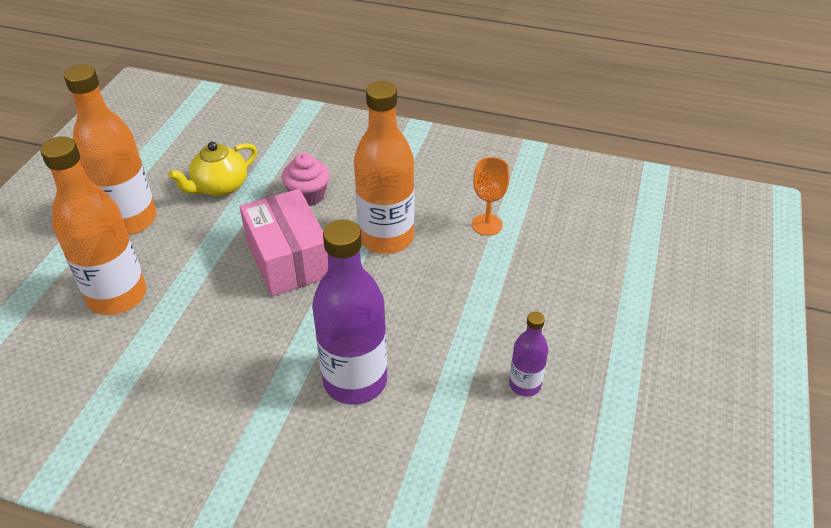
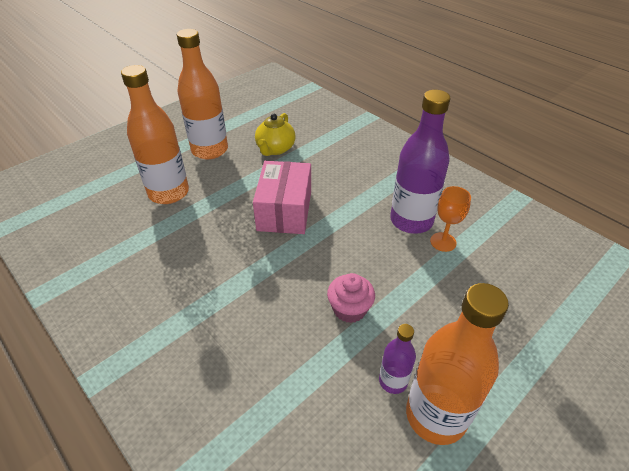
camera: 30 degrees right, 0 degrees up
(220, 187) = (275, 149): yellow teapot -> yellow teapot turned 60 degrees counterclockwise
(308, 195) = (326, 173): pink cupcake -> pink cupcake (349, 309)
(355, 381) = (269, 315): purple bottle -> purple bottle (411, 221)
(386, 238) = (360, 222): orange bottle -> orange bottle (436, 415)

